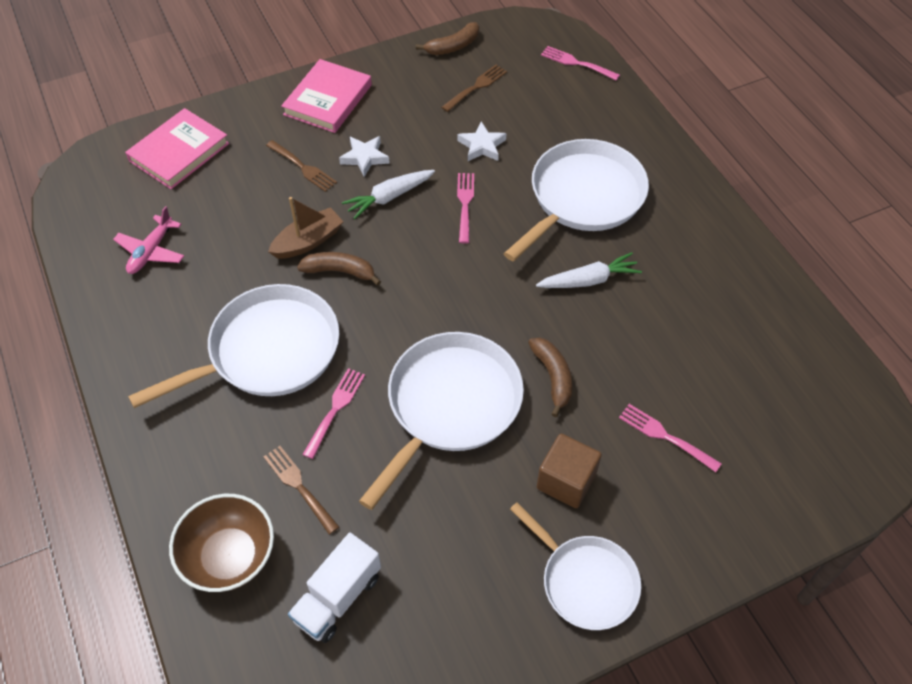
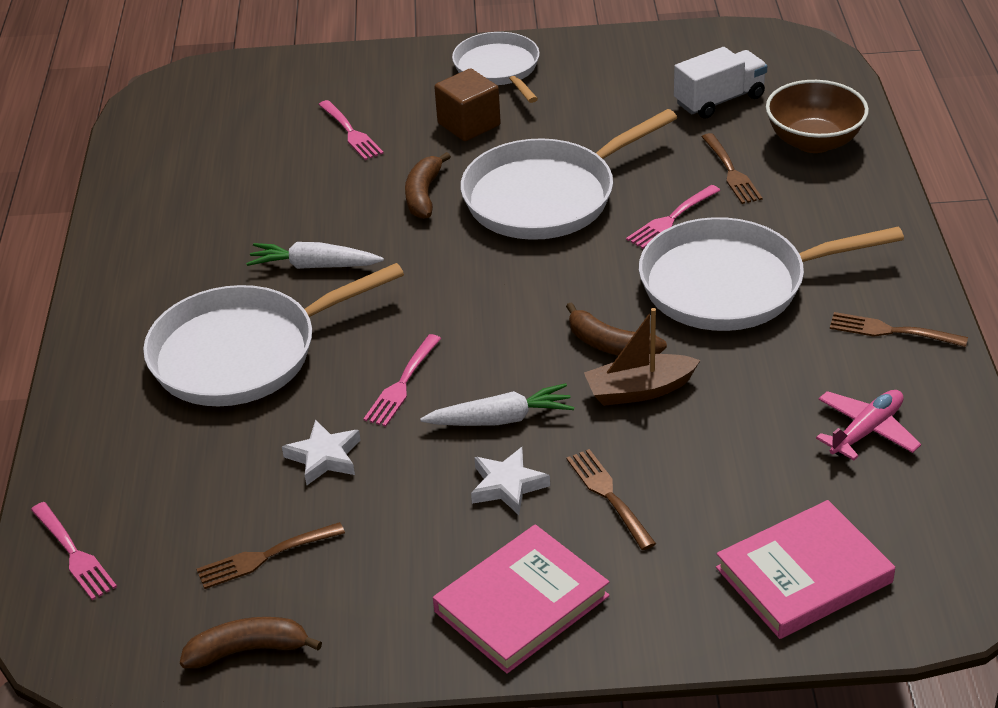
camera: 155 degrees left, 15 degrees down
(139, 340) = (891, 331): none -> brown fork

